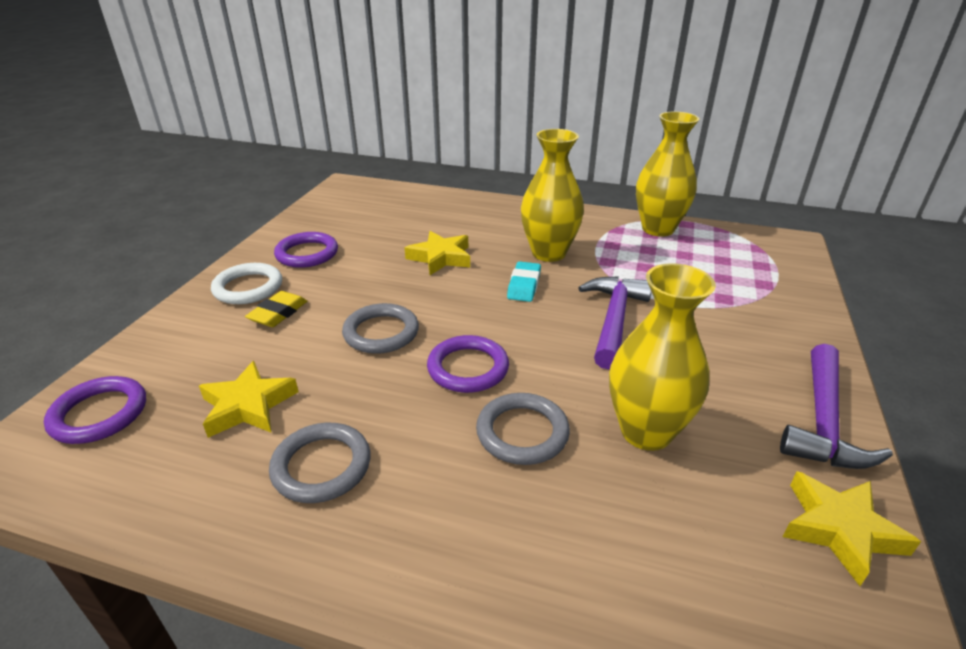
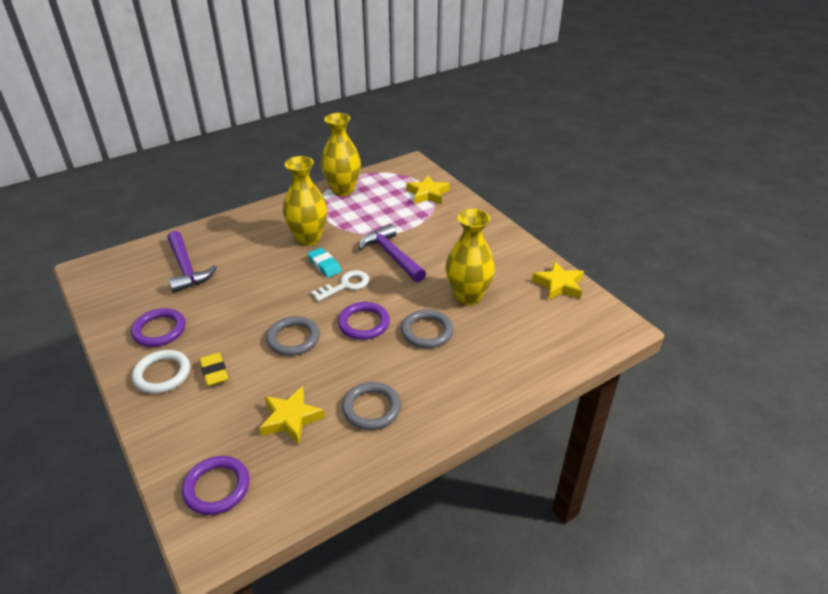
camera: 50 degrees left, 5 degrees up
(440, 258) = (252, 278): yellow star -> yellow star (428, 194)
(513, 317) = (346, 285): none -> white key
(823, 421) = (516, 249): purple hammer -> purple hammer (186, 269)

